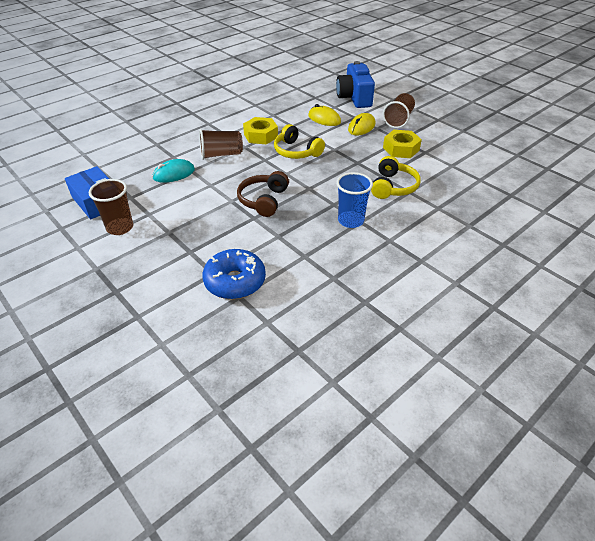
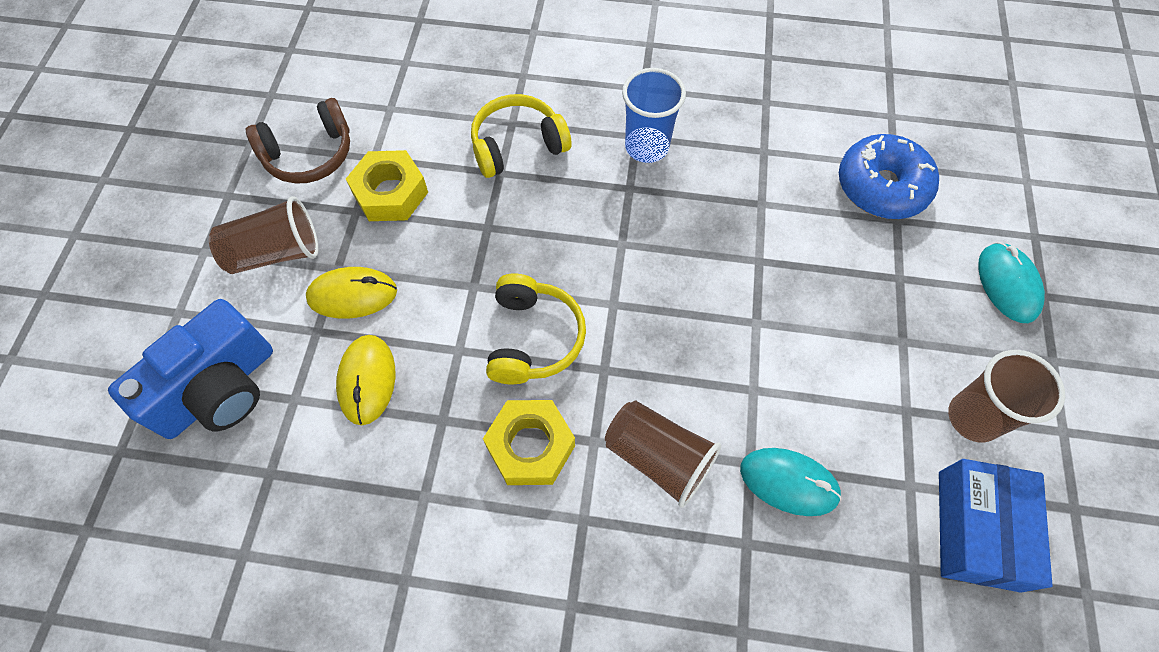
camera: 130 degrees left, 20 degrees up
(137, 283) = (1007, 284): none -> turquoise mouse
(263, 200) = (711, 279): brown headphones -> brown headphones (309, 155)

